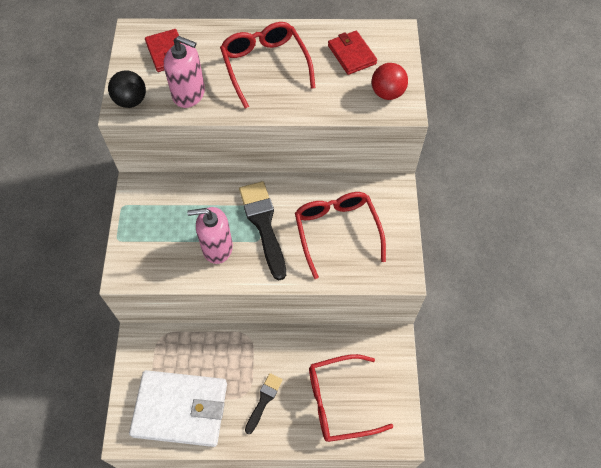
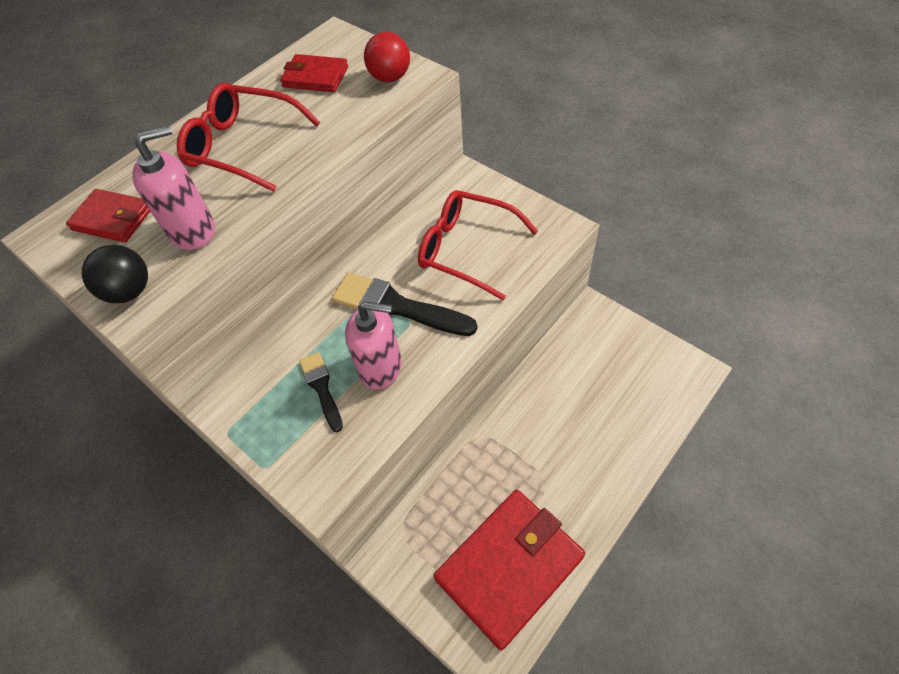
camera: 45 degrees left, 5 degrees down
(180, 409) = (509, 567): white wallet -> red wallet
(217, 247) = (380, 367): pink soap dispenser -> pink soap dispenser turned 120 degrees counterclockwise
(264, 400) = (565, 470): black brush -> black brush (321, 388)
(339, 401) = (620, 399): red glasses -> none

